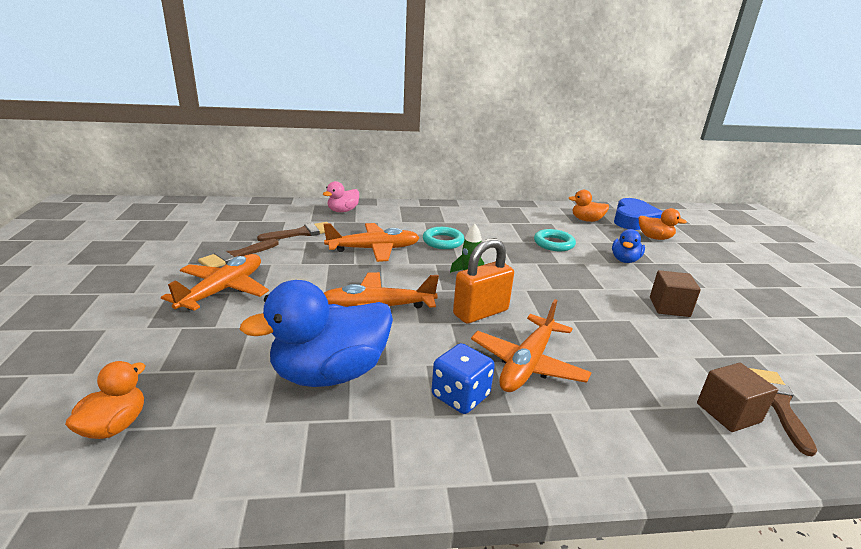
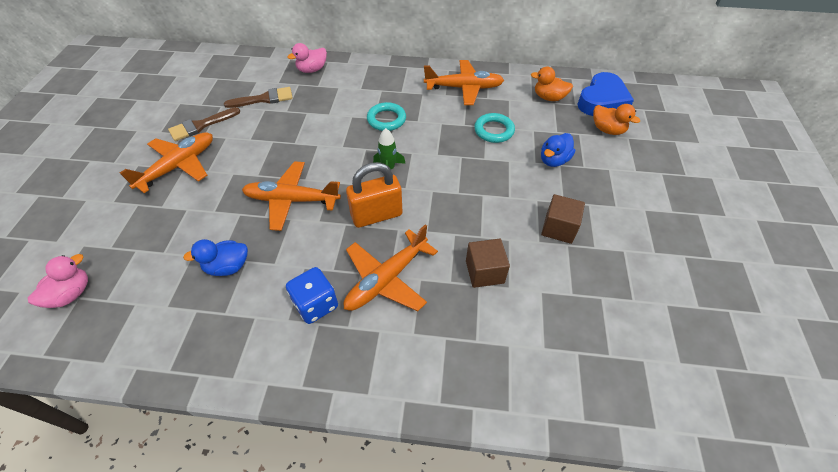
camera: 15 degrees right, 25 degrees up
(114, 426) = (71, 294): orange duck -> pink duck
(330, 373) = (228, 267): blue duck -> blue duck, size x0.51
(373, 249) = (318, 125): orange plane -> orange plane (464, 88)
(728, 412) = (530, 357): brown cube -> brown cube (484, 272)
(777, 404) = (583, 355): brown brush -> none

